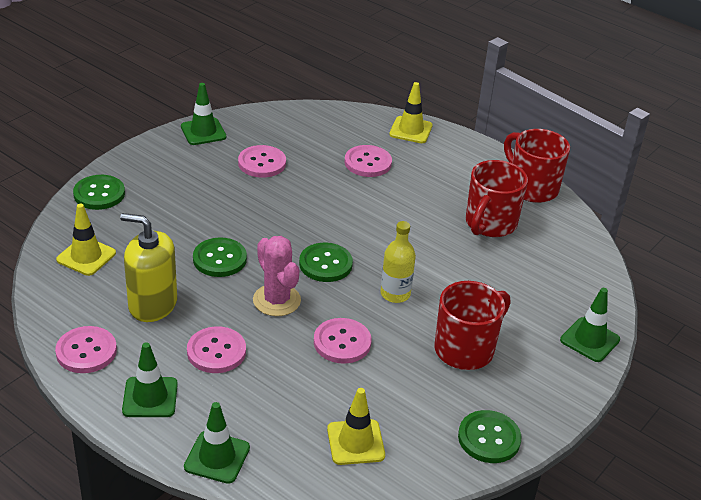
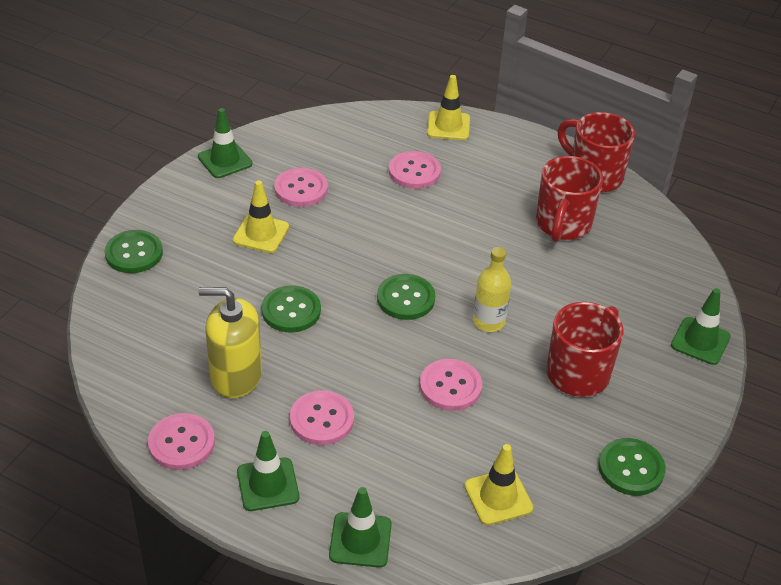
camera: 10 degrees left, 5 degrees up
(86, 256) = (144, 331): yellow traffic cone -> yellow traffic cone (261, 234)
(276, 300) = (367, 349): pink cactus -> none

